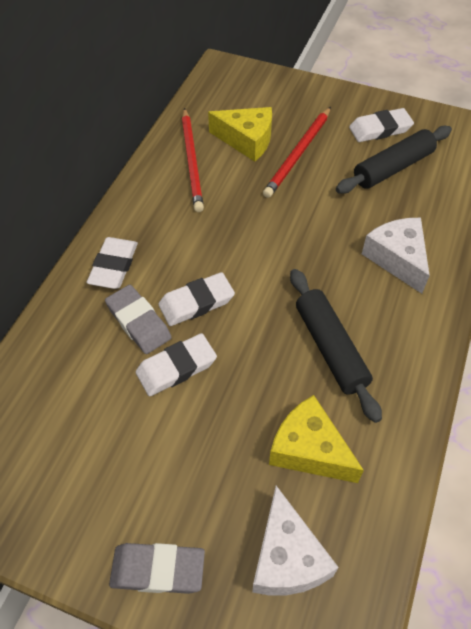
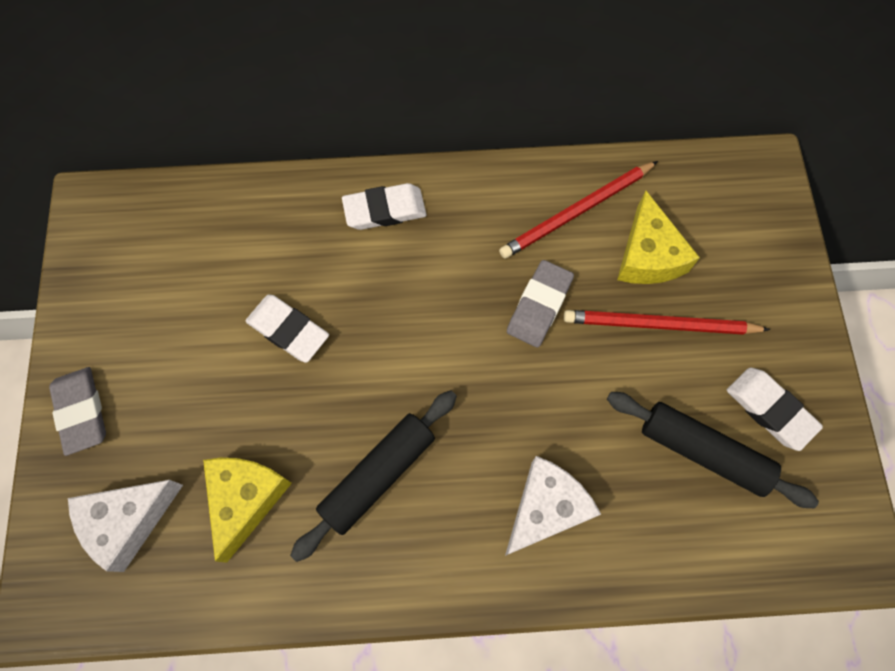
camera: 65 degrees right, 15 degrees up
(138, 322) = (326, 268): grey eraser -> grey eraser (539, 306)
(196, 302) = (376, 312): white eraser -> none

